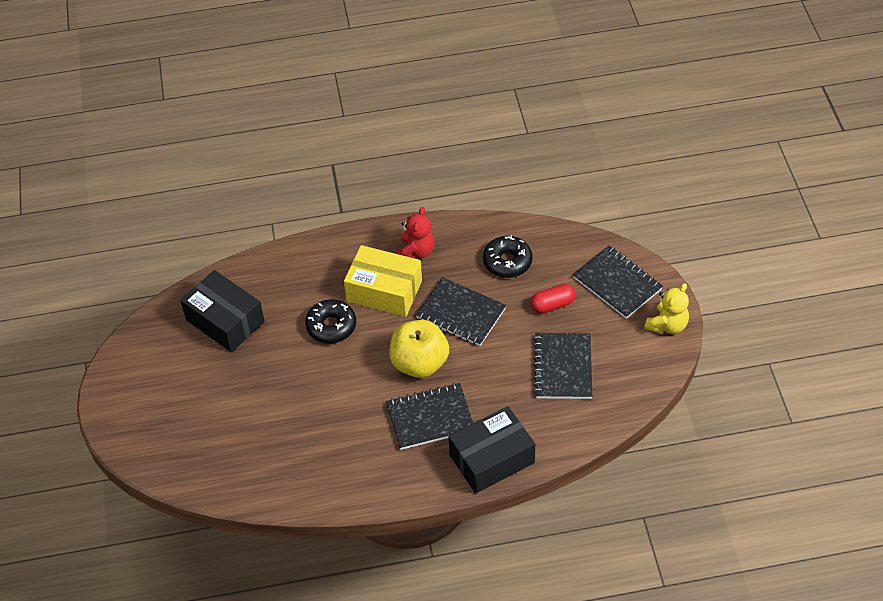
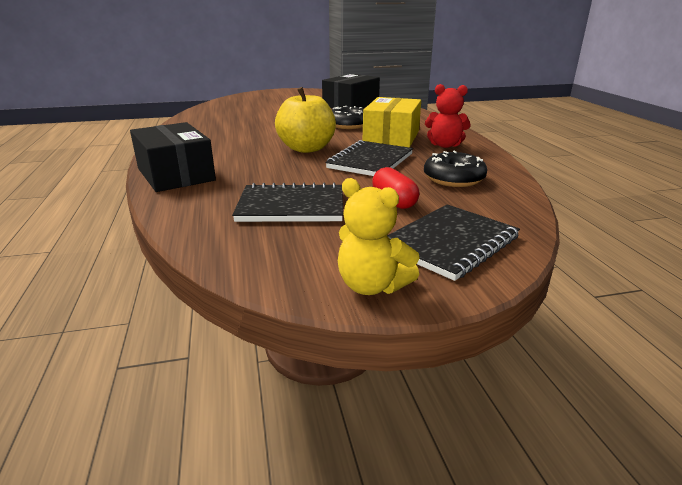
camera: 85 degrees right, 25 degrees down
(430, 418) = (240, 153): black notebook -> none

